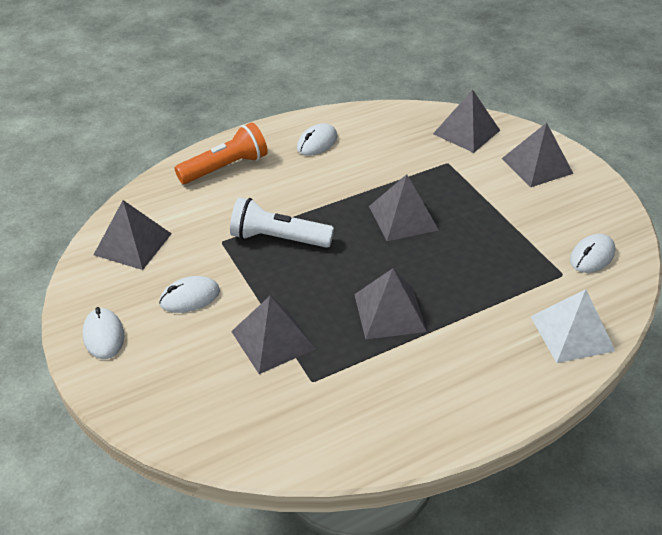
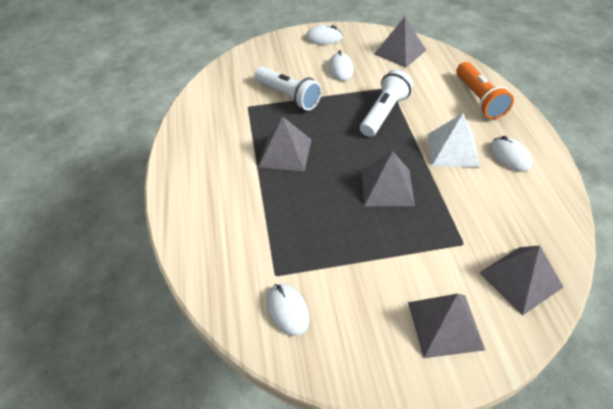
camera: 110 degrees right, 5 degrees up
(273, 340) = (288, 96): grey pyramid -> white flashlight
(572, 333) = (210, 252): white pyramid -> white pyramid (453, 150)

